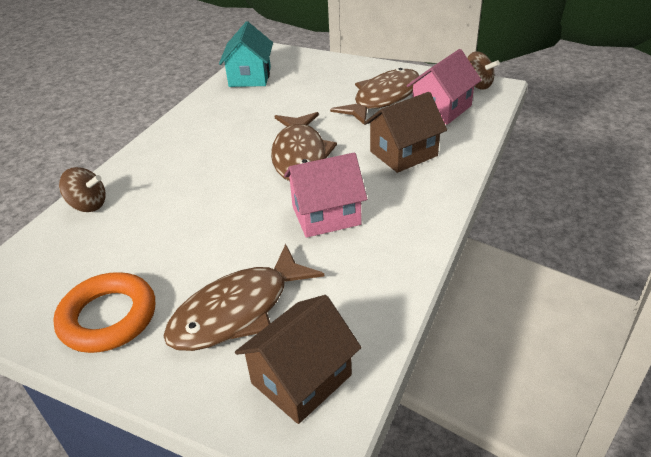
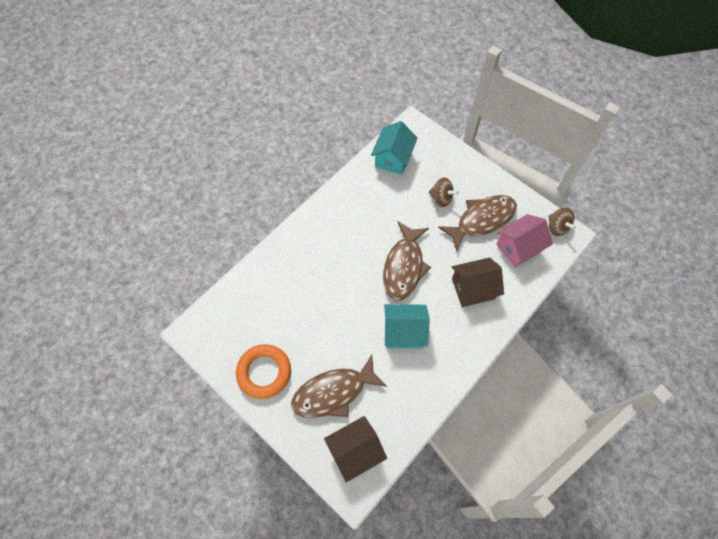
camera: 15 degrees right, 25 degrees up
(88, 205) = (262, 271): brown spinning top -> brown spinning top (441, 198)
(326, 215) = (404, 332): pink house -> turquoise house

